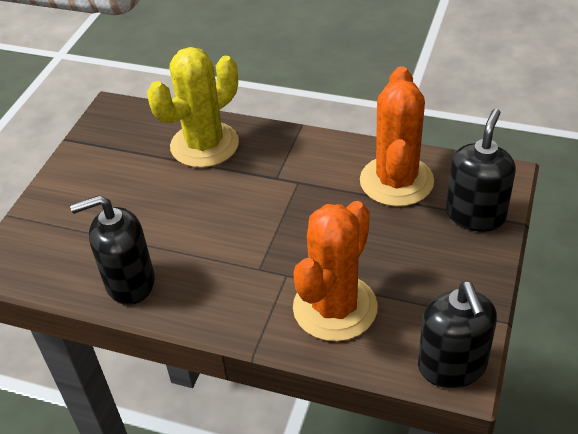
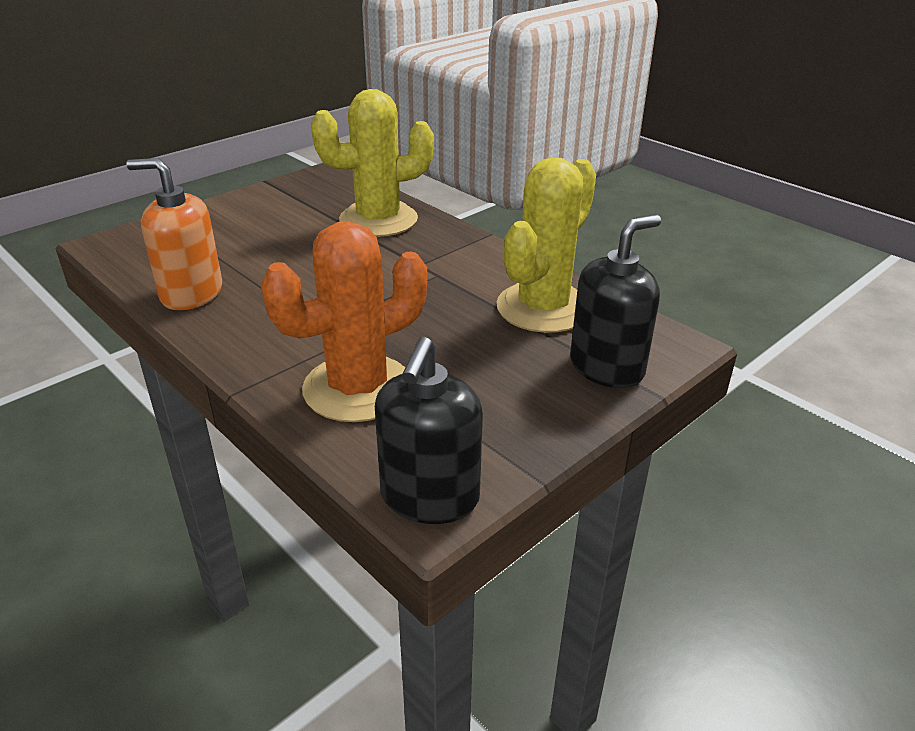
camera: 25 degrees right, 10 degrees down
(130, 282) = (191, 294): black soap dispenser -> orange soap dispenser
(396, 181) = (543, 308): orange cactus -> yellow cactus

